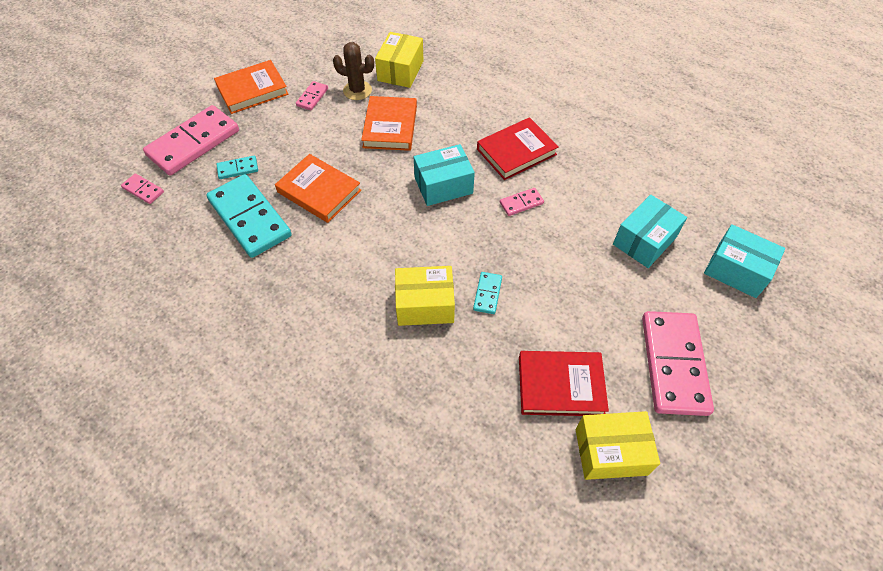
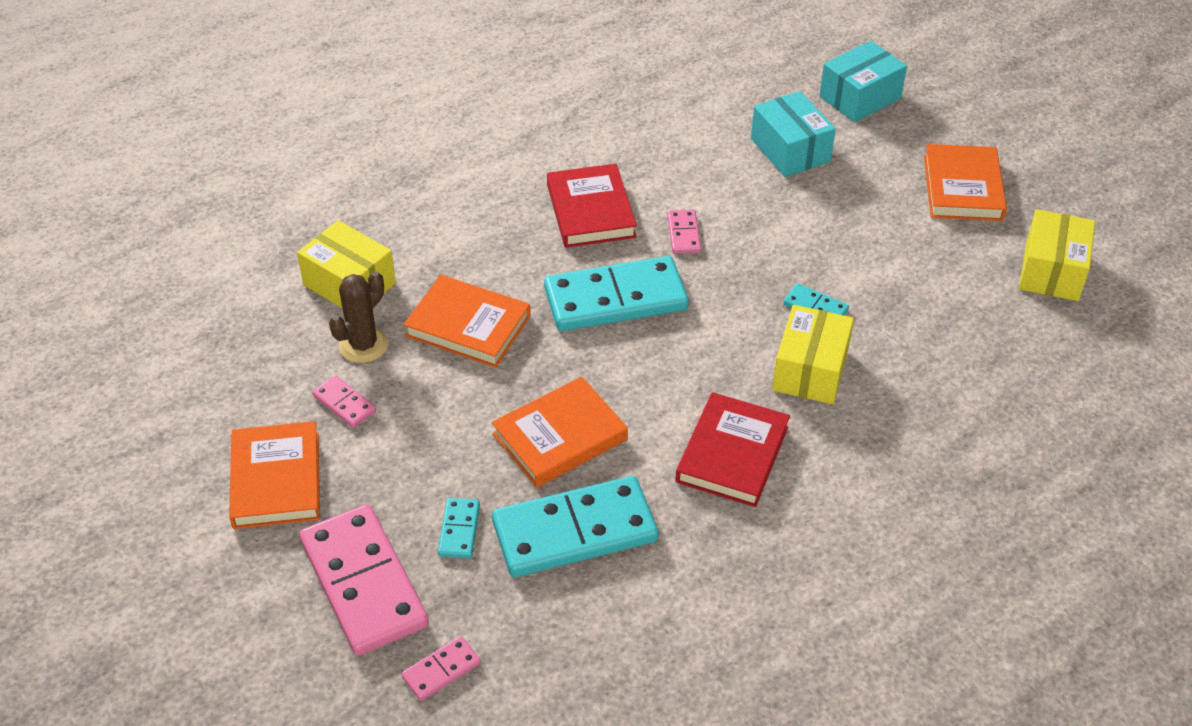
camera: 70 degrees left, 10 degrees down
(443, 185) = (615, 299): turquoise box -> turquoise domino
(560, 385) = (963, 283): red book -> red book (732, 454)
(674, 364) = (962, 188): pink domino -> orange book

